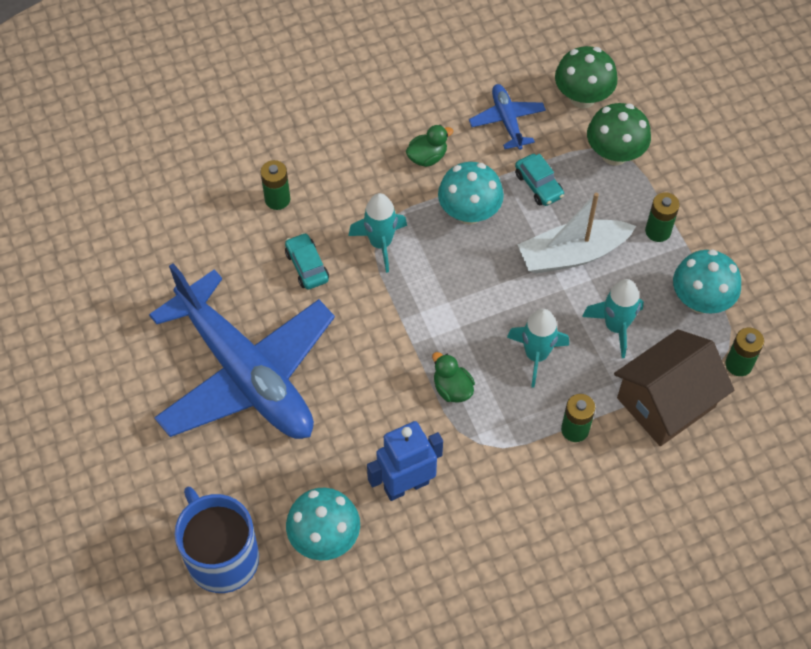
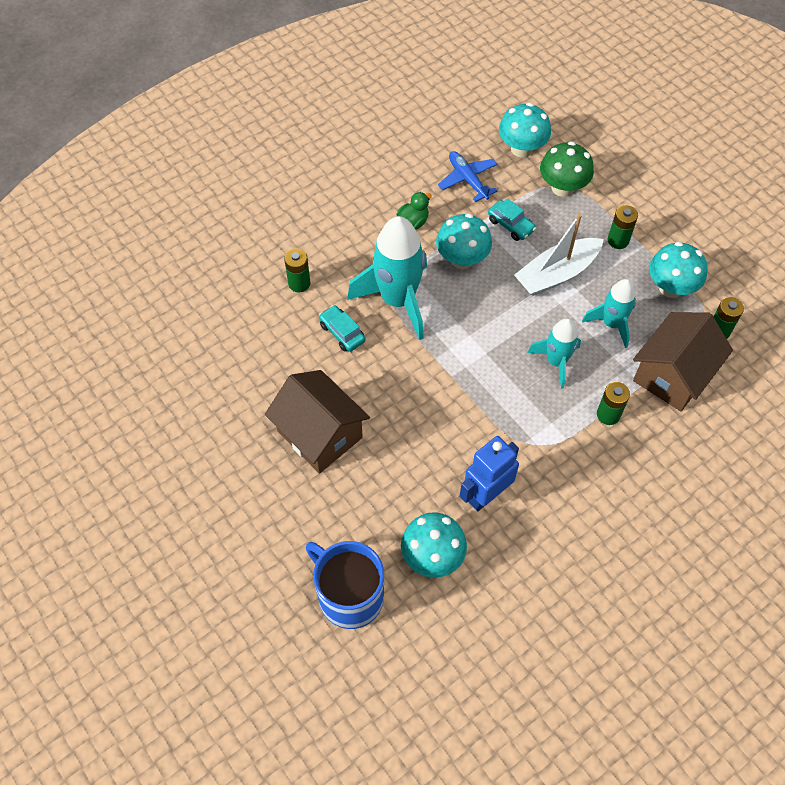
camera: 15 degrees left, 0 degrees up
(246, 374) = (319, 434): blue plane -> brown house
(380, 243) = (398, 300): turquoise rocket -> turquoise rocket, size x1.74
(452, 389) = (497, 405): green duck -> none
(582, 97) = (521, 149): green mushroom -> turquoise mushroom

